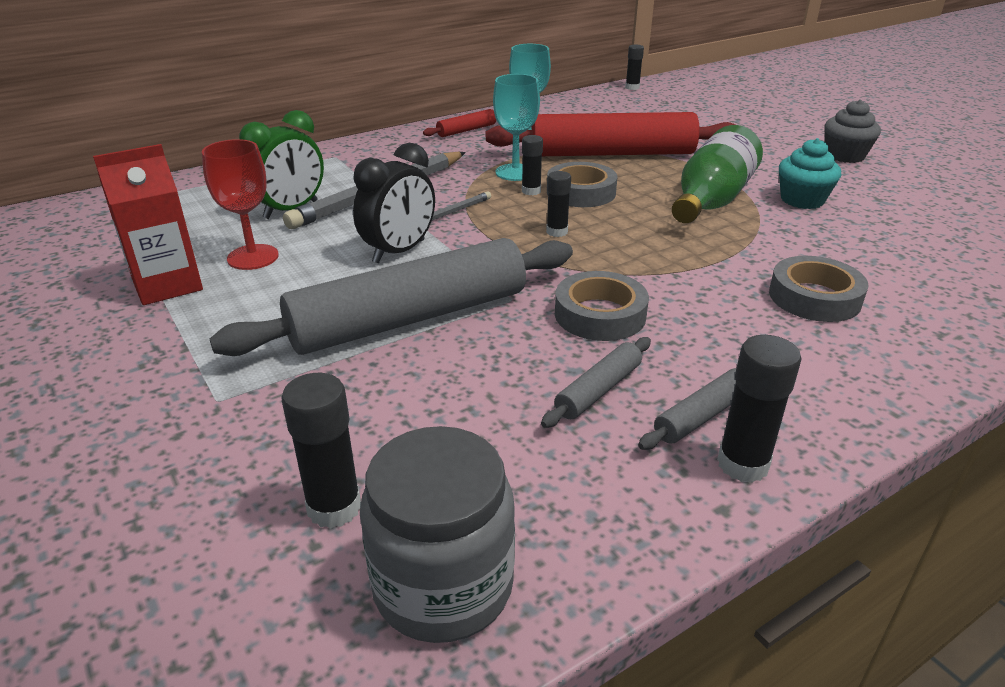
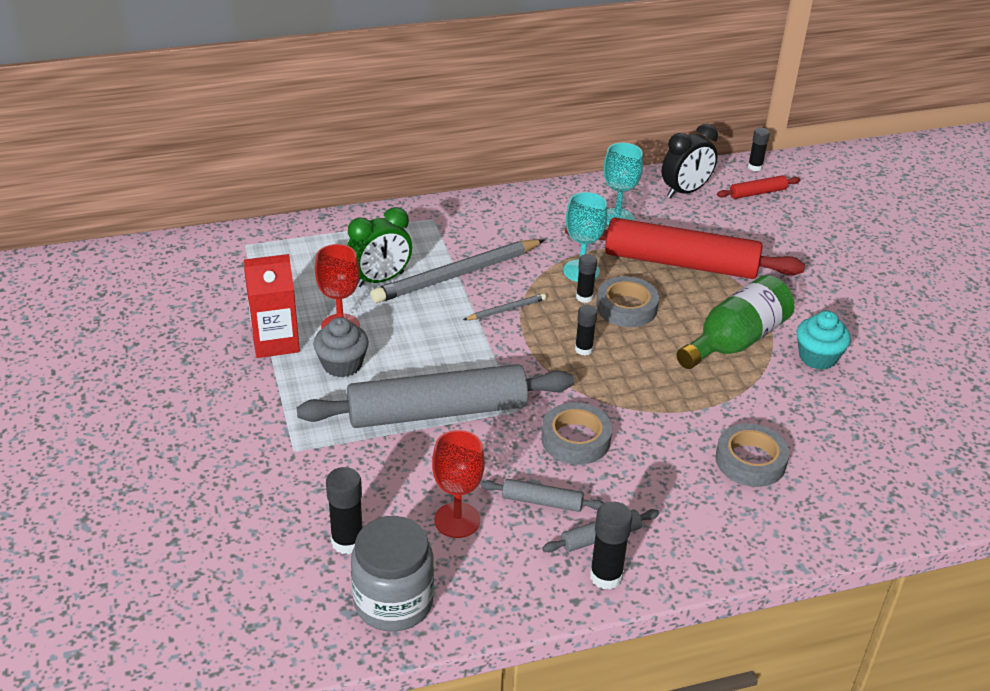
camera: 15 degrees right, 5 degrees up
(399, 251) = (451, 344): black clock -> black clock (685, 191)
(466, 130) = (561, 204): red rolling pin -> red rolling pin (757, 193)
(493, 439) = (457, 520): none -> red goblet
(598, 390) = (542, 501): grey rolling pin -> grey rolling pin turned 45 degrees clockwise
(844, 156) = (902, 309): grey cupcake -> grey cupcake (342, 364)

